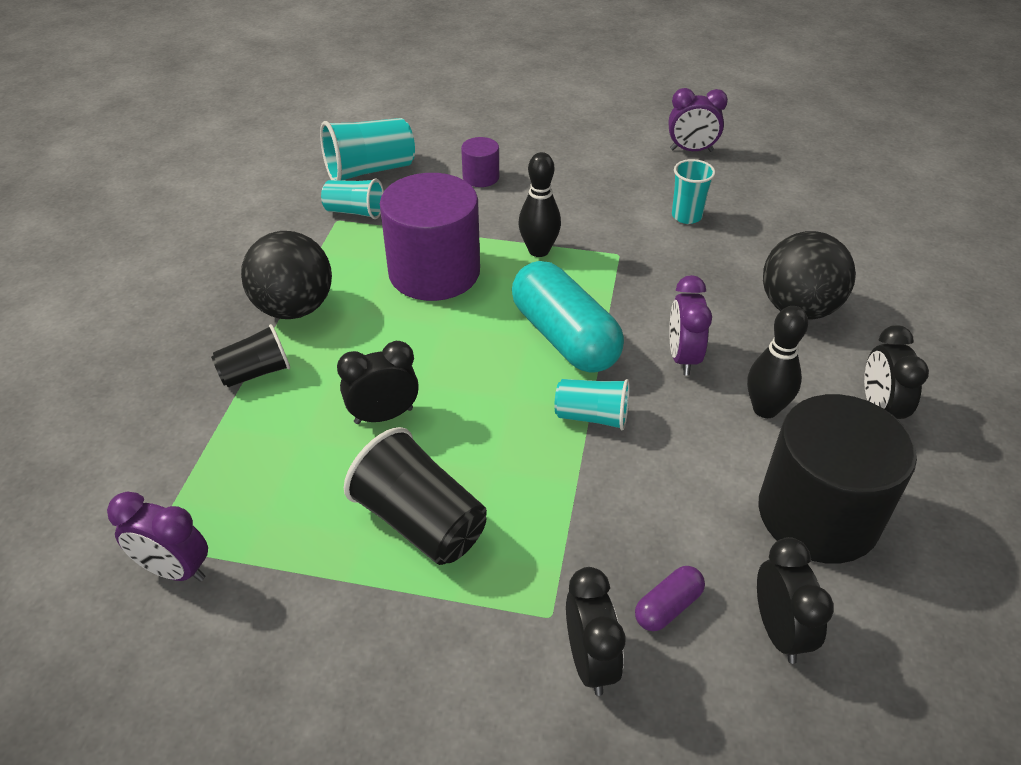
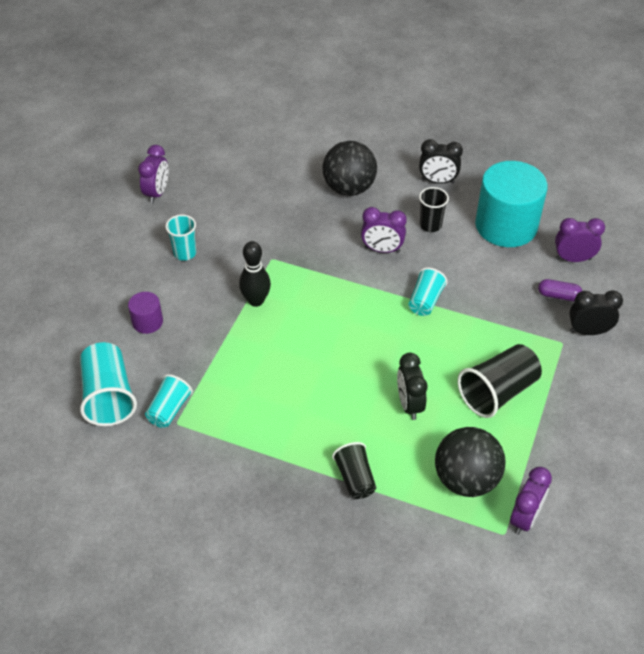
camera: 80 degrees left, 5 degrees up
(294, 308) = (286, 454): black ball -> black ball (466, 479)
(434, 272) = (265, 364): purple cylinder -> none
(564, 337) = (352, 302): turquoise capsule -> none
(667, 606) = (558, 296): purple capsule -> purple capsule turned 45 degrees counterclockwise
(686, 216) = (239, 215): turquoise cup -> turquoise cup (185, 253)
(765, 409) = (430, 225): black bowling pin -> black cup
(779, 631) = (573, 259): black clock -> purple clock
(818, 514) = (506, 225): black cylinder -> turquoise cylinder

